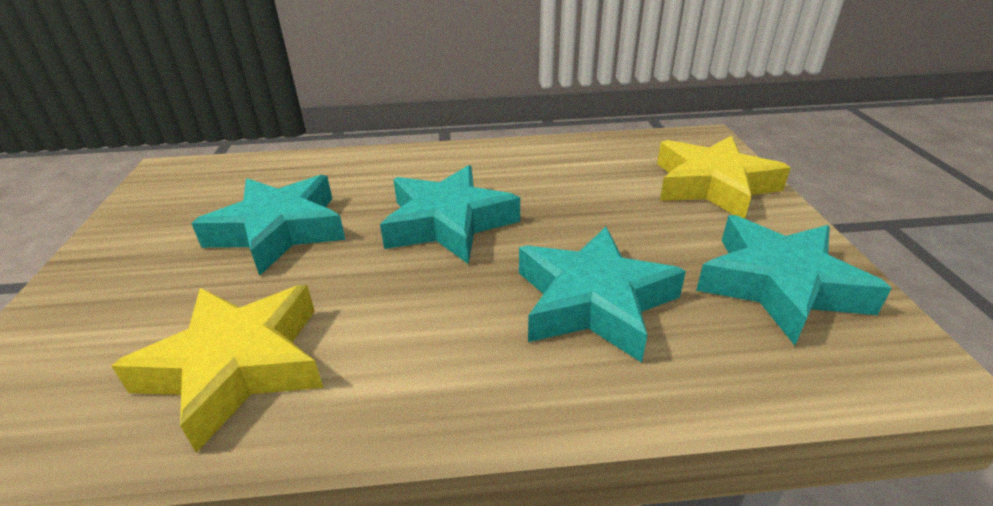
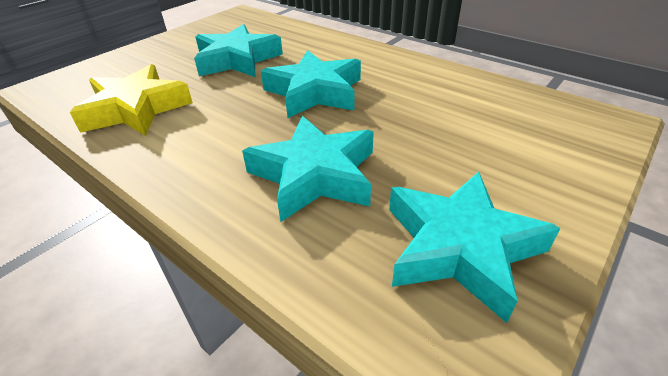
camera: 45 degrees right, 5 degrees up
(713, 185) = (544, 156): yellow star -> none

